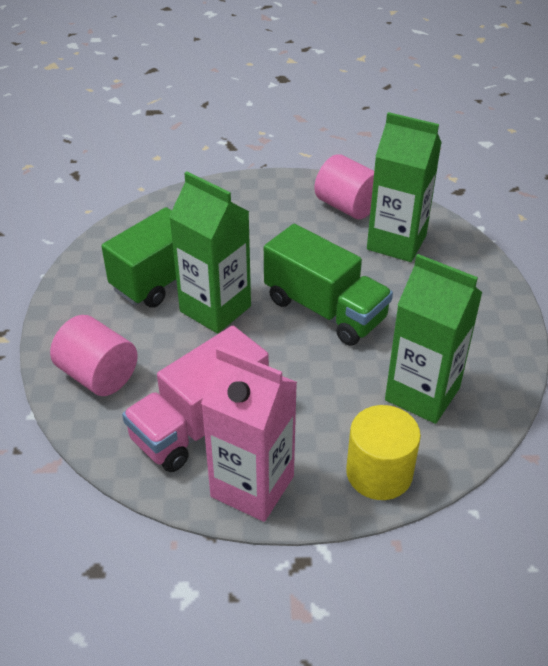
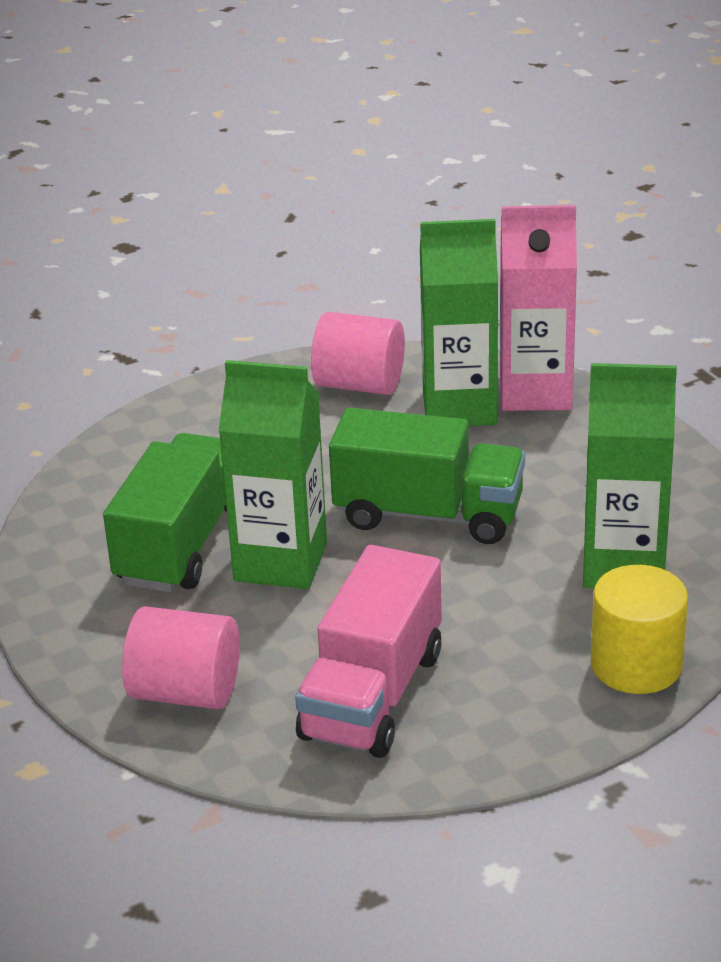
camera: 25 degrees left, 10 degrees down
(252, 486) = (495, 735): pink carton -> pink carton (535, 392)

